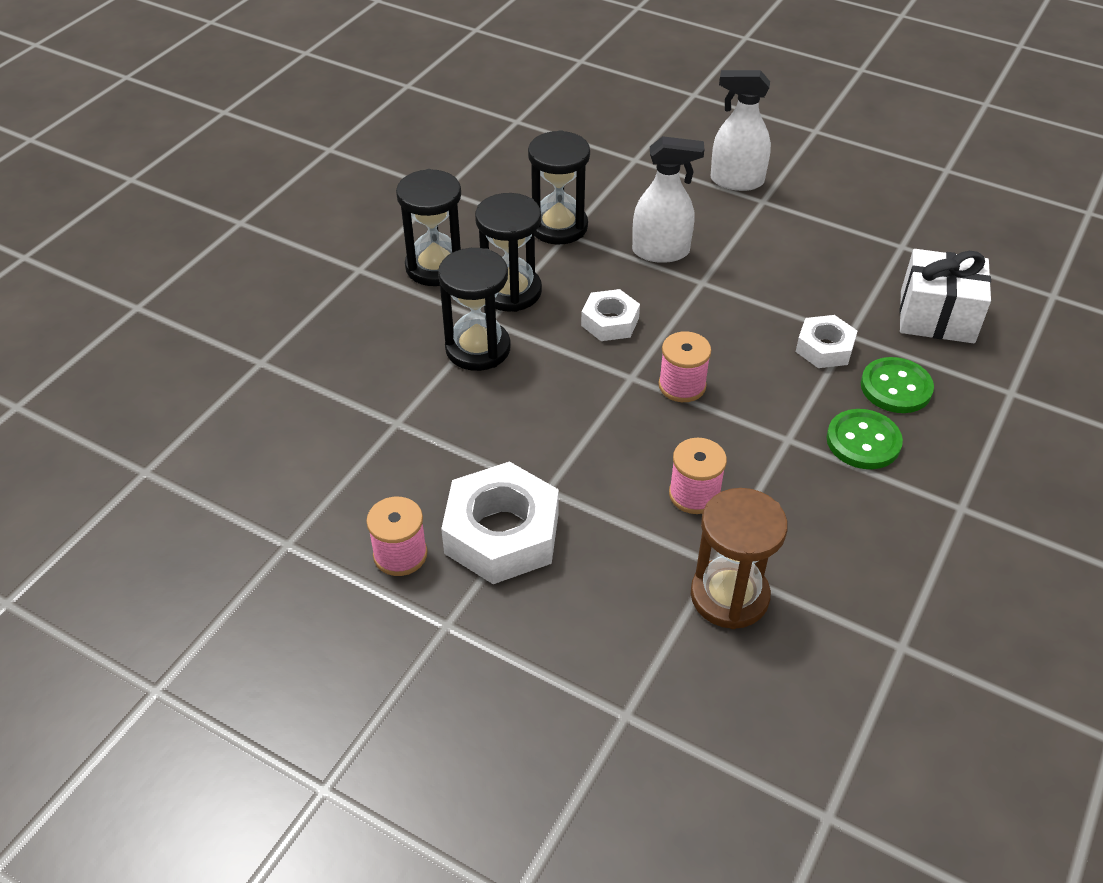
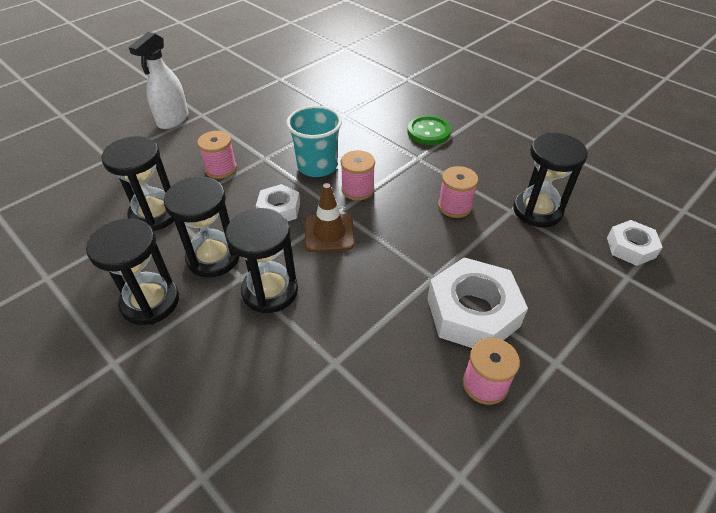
camera: 75 degrees left, 0 degrees up
(587, 376) = (329, 233): none -> brown traffic cone
(661, 252) = (221, 169): white spray bottle -> pink spool
(711, 336) = (317, 166): none -> turquoise cup
(729, 596) = (537, 211): brown hourglass -> black hourglass
(824, 348) = (349, 126): white nut -> white nut (630, 247)
(896, 387) = (391, 110): green button -> none
(937, 317) = (343, 83): white gift -> none

